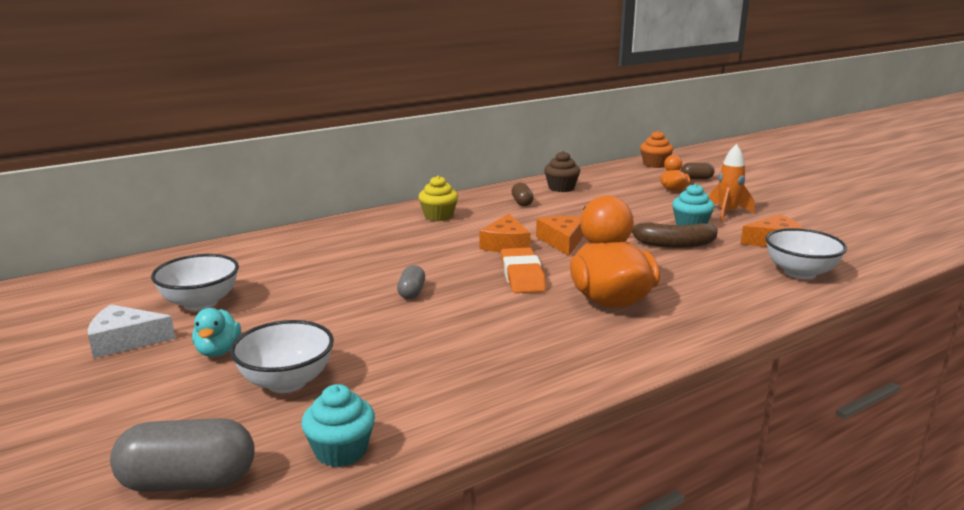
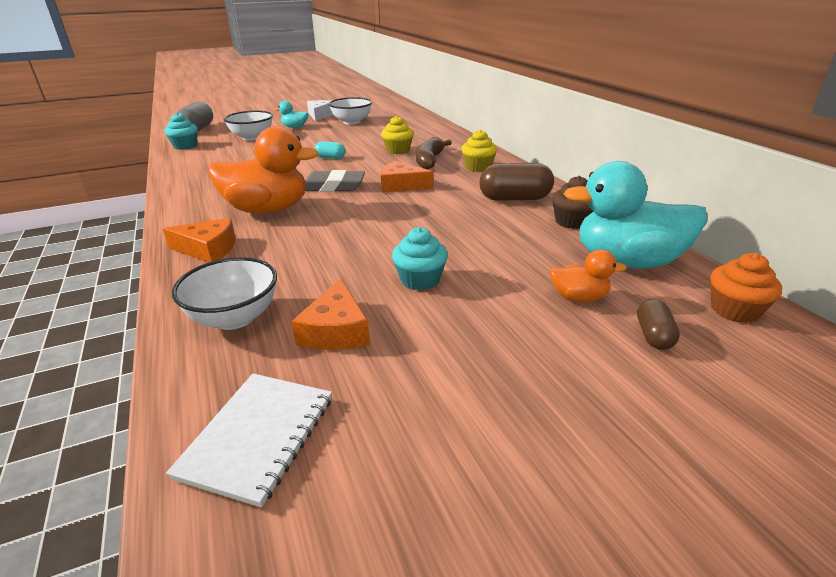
camera: 100 degrees right, 10 degrees up
(377, 255) = (398, 150): none -> yellow cupcake
(411, 292) = (330, 158): grey capsule -> turquoise capsule
(522, 202) = (514, 198): brown capsule -> brown capsule, size x1.84
(522, 276) = (333, 186): orange eraser -> grey eraser
(562, 241) = (398, 206): orange cheese -> orange cheese (208, 249)
(616, 178) = (627, 261): none -> turquoise duck
(673, 244) = (364, 256): brown banana -> brown banana (429, 161)
(727, 213) = (461, 321): orange rocket -> none
(876, 247) = (258, 436): none -> white notebook

